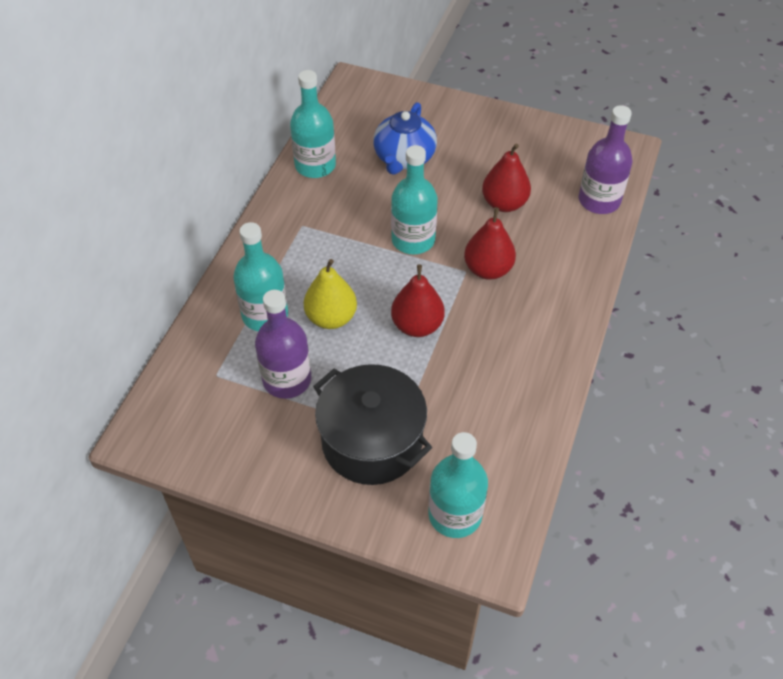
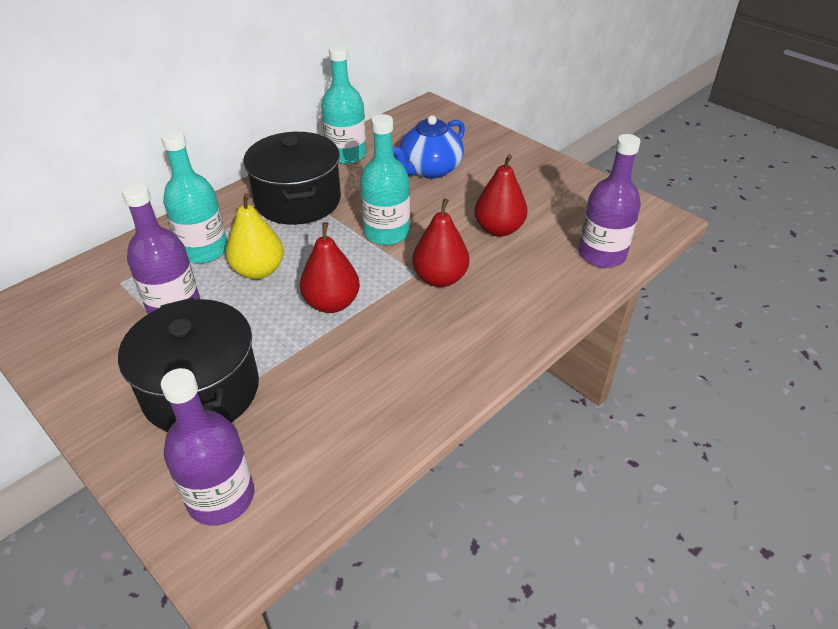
camera: 25 degrees right, 10 degrees down
(309, 232) = (298, 200): none -> black pot
(455, 514) = (221, 497): turquoise bottle -> purple bottle

